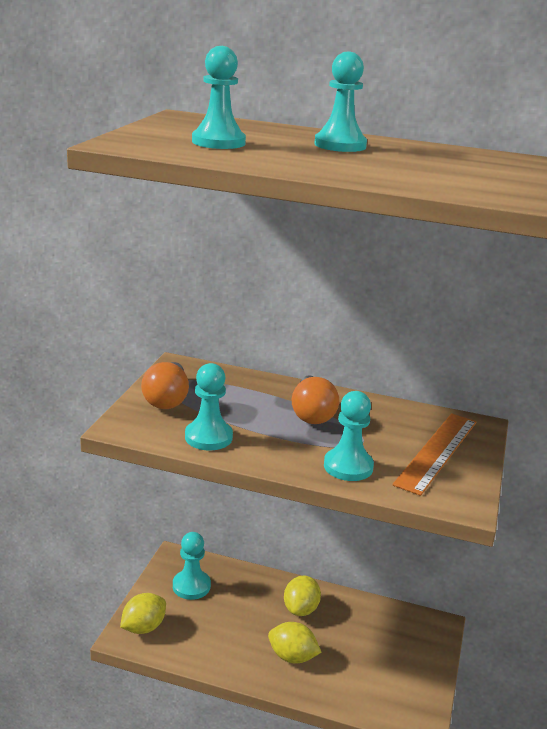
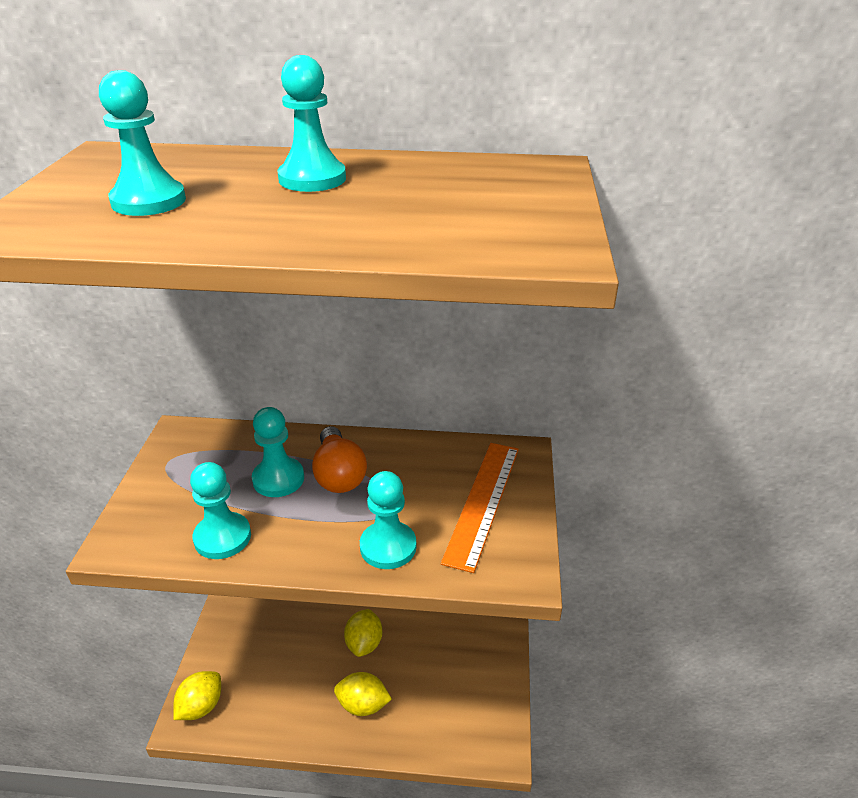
camera: 10 degrees left, 10 degrees up
(167, 399) = (169, 488): orange light bulb -> none
(191, 586) = (246, 641): turquoise pawn -> turquoise pawn (278, 479)

